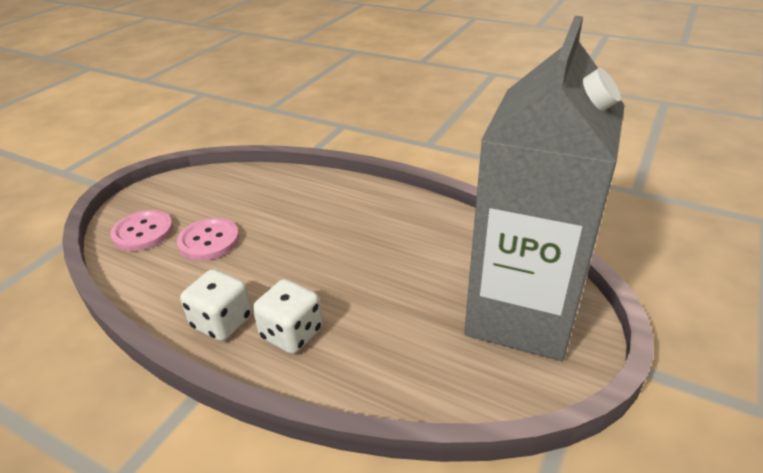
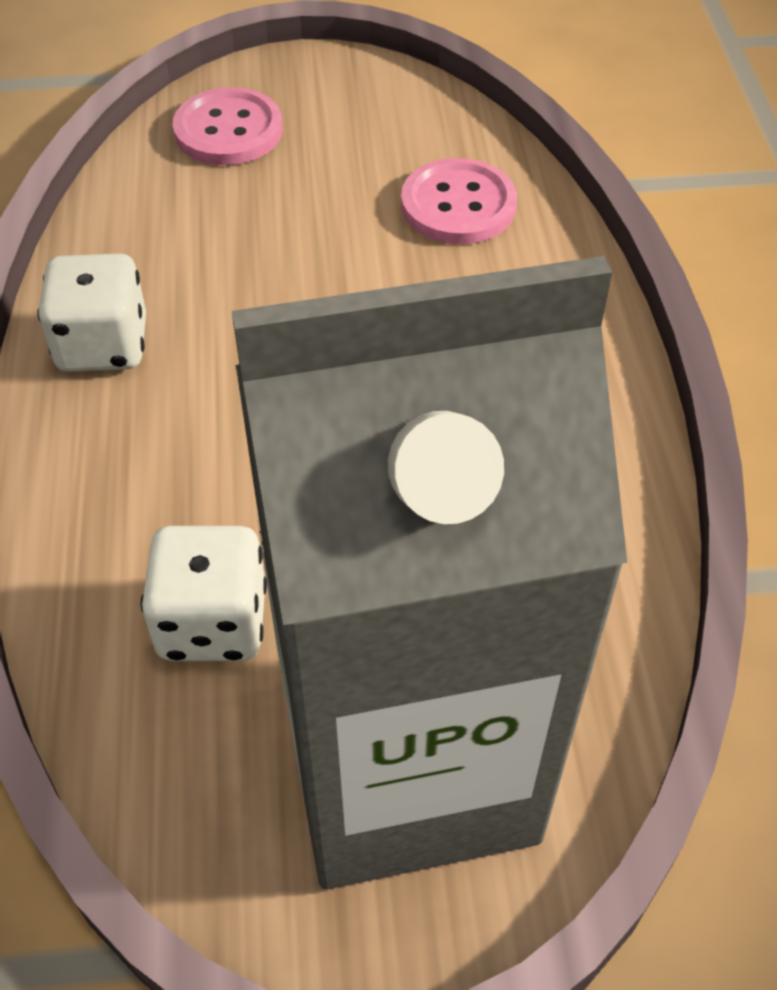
camera: 55 degrees right, 15 degrees up
(209, 241) = (268, 214): pink button -> pink button (458, 205)
(291, 334) = (133, 442): white dice -> white dice (212, 622)

